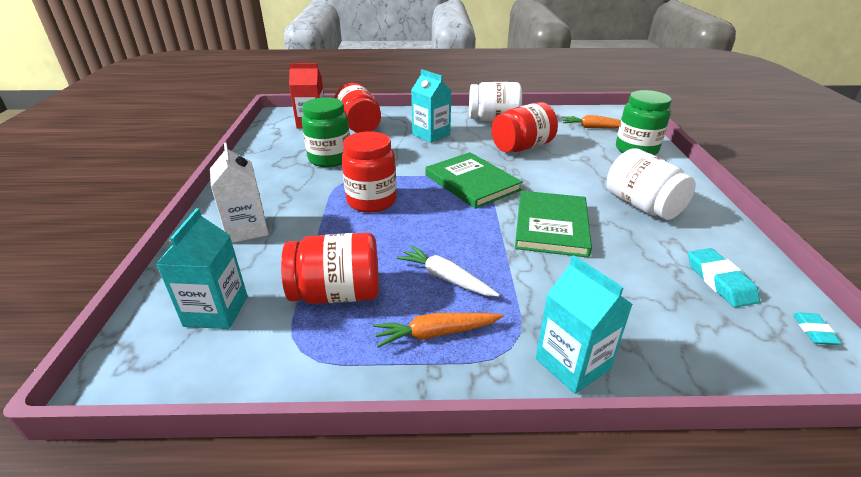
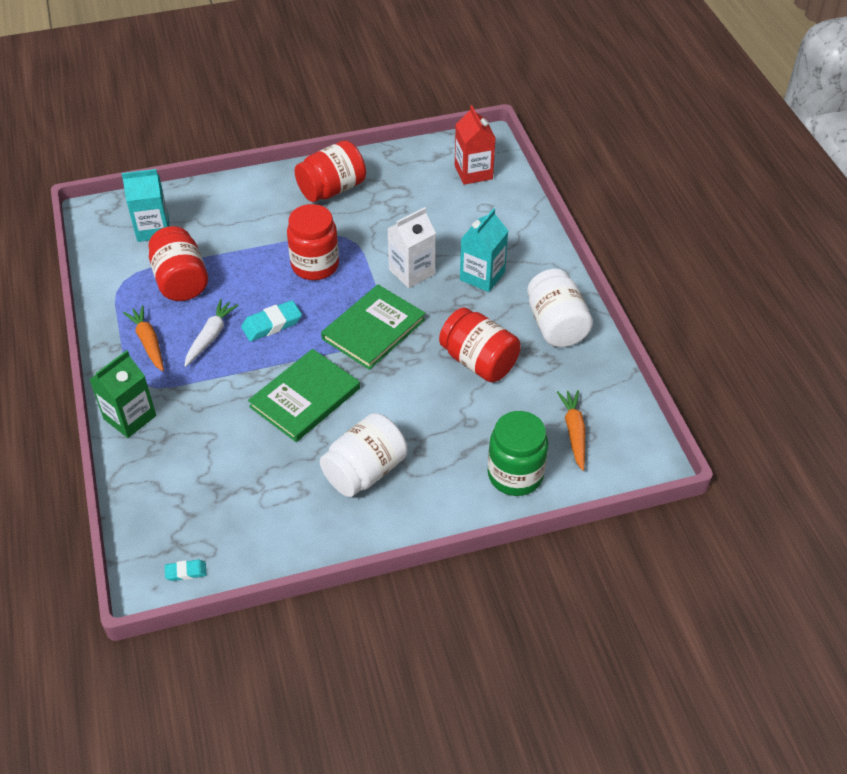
camera: 75 degrees right, 15 degrees up
(247, 229) = (250, 205): white carton -> white carton (412, 272)
(330, 159) = (390, 213): green jar -> none
(359, 127) = (479, 211): red jar -> red jar (332, 189)
(551, 226) = (305, 397): green book -> green book turned 45 degrees counterclockwise
(572, 364) = (130, 417): turquoise carton -> green carton
(719, 281) = (242, 518): turquoise eraser -> turquoise eraser (272, 324)

